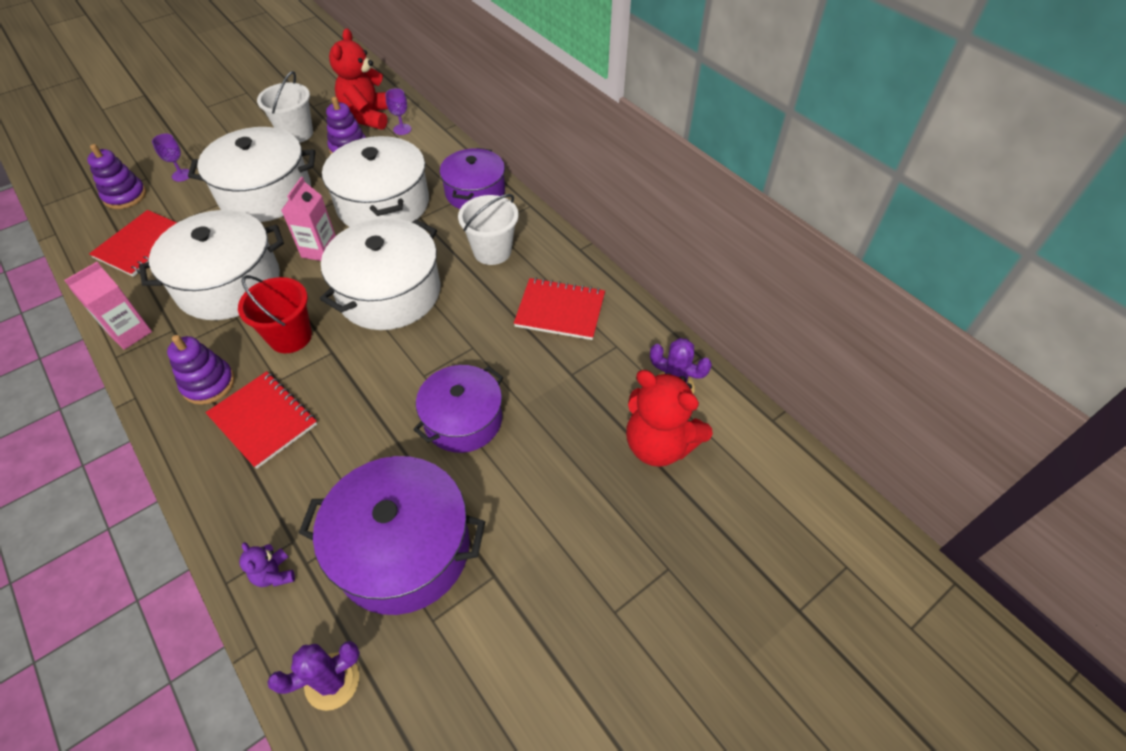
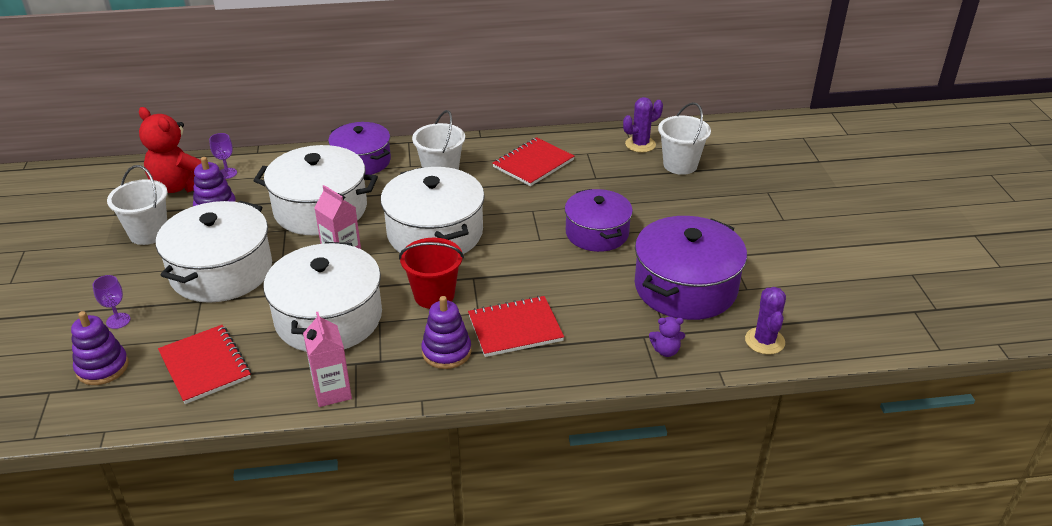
camera: 60 degrees left, 15 degrees down
(659, 444) = (680, 165): red teddy bear -> white bucket

